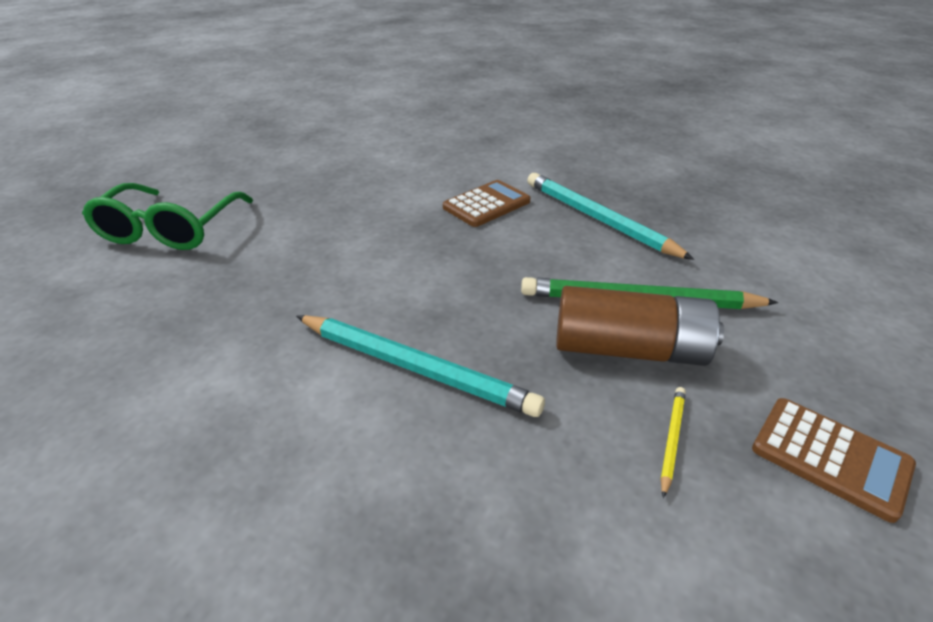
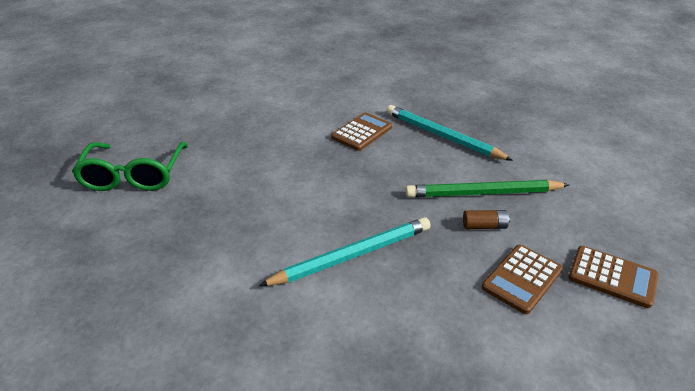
camera: 10 degrees left, 0 degrees up
(415, 368) = (352, 255): turquoise pencil -> turquoise pencil turned 45 degrees counterclockwise
(629, 349) = (484, 226): brown battery -> brown battery, size x0.45
(671, 439) = (522, 279): yellow pencil -> brown calculator

